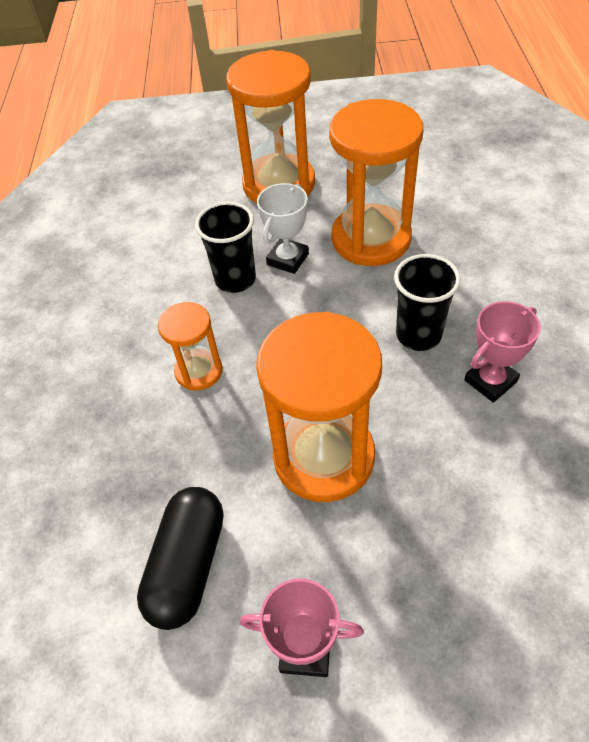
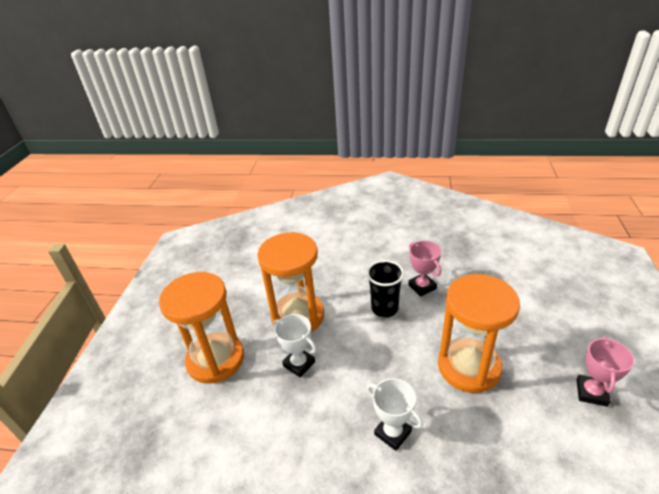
camera: 80 degrees left, 15 degrees down
(188, 565) = (551, 451): black capsule -> none
(199, 371) = (392, 433): orange hourglass -> white trophy
(235, 279) = (307, 399): black cup -> none

